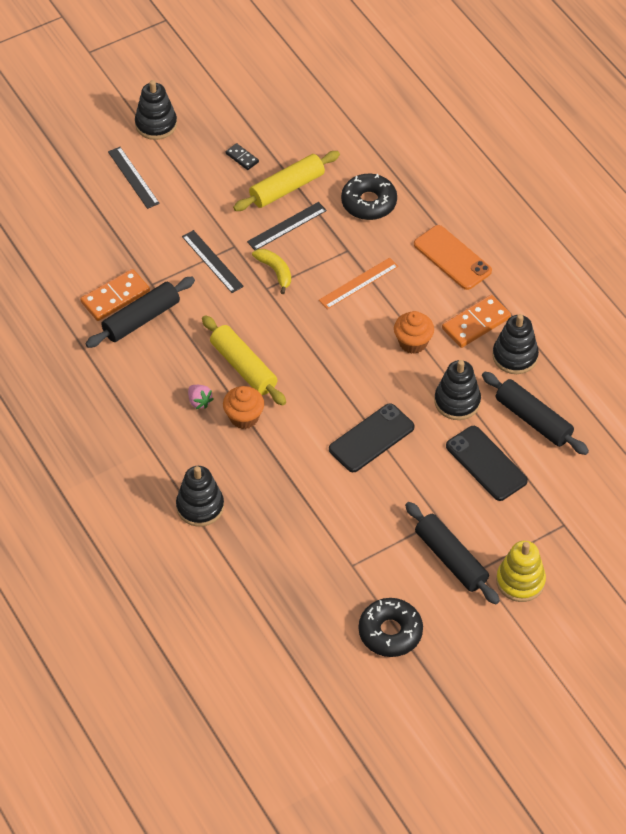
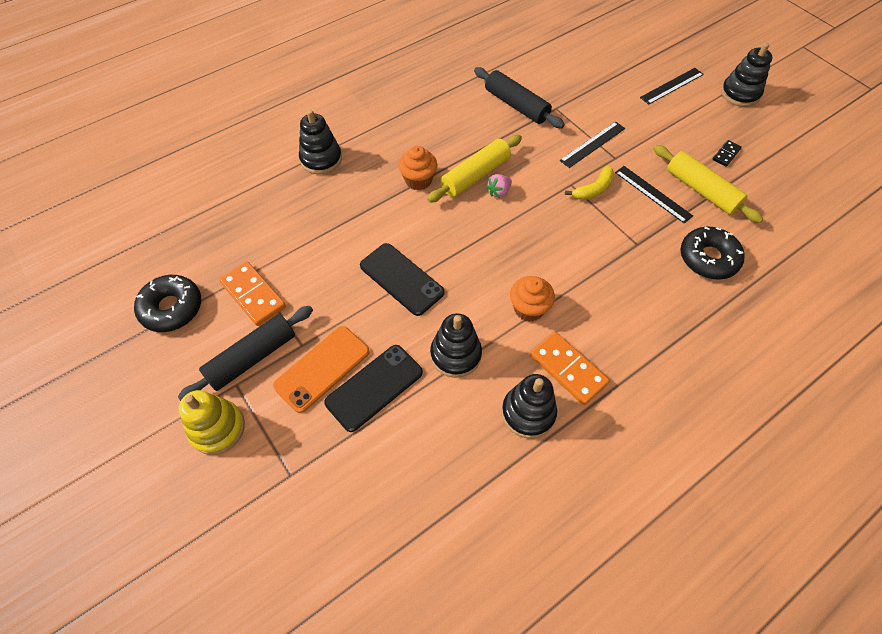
camera: 85 degrees right, 5 degrees up
(115, 297) = (536, 88): orange domino -> orange domino (253, 295)
(199, 401) = (433, 149): pink strawberry -> pink strawberry (499, 192)
(358, 283) = (597, 256): orange ruler -> none
(452, 258) = (657, 341): orange phone -> orange phone (322, 368)
(533, 420) = (438, 436): black rolling pin -> none

